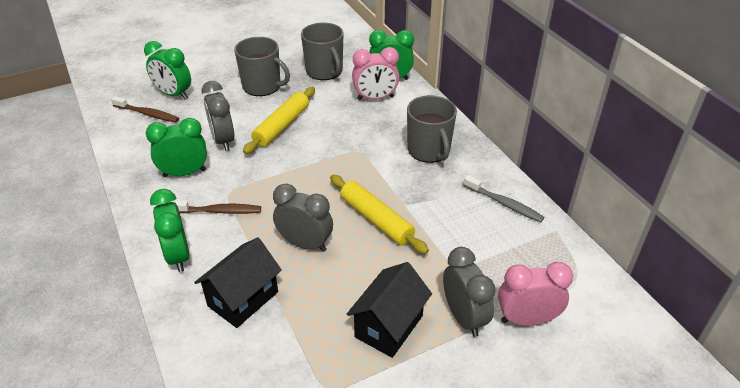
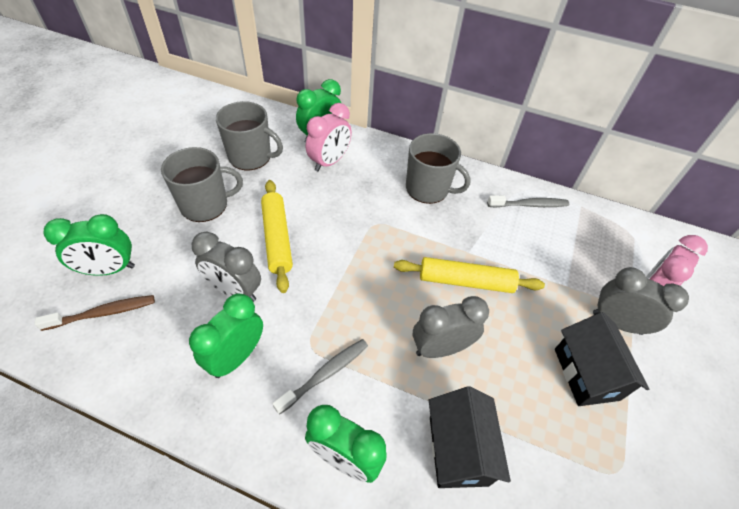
camera: 45 degrees left, 10 degrees up
(219, 211) = (325, 374): brown toothbrush -> grey toothbrush

